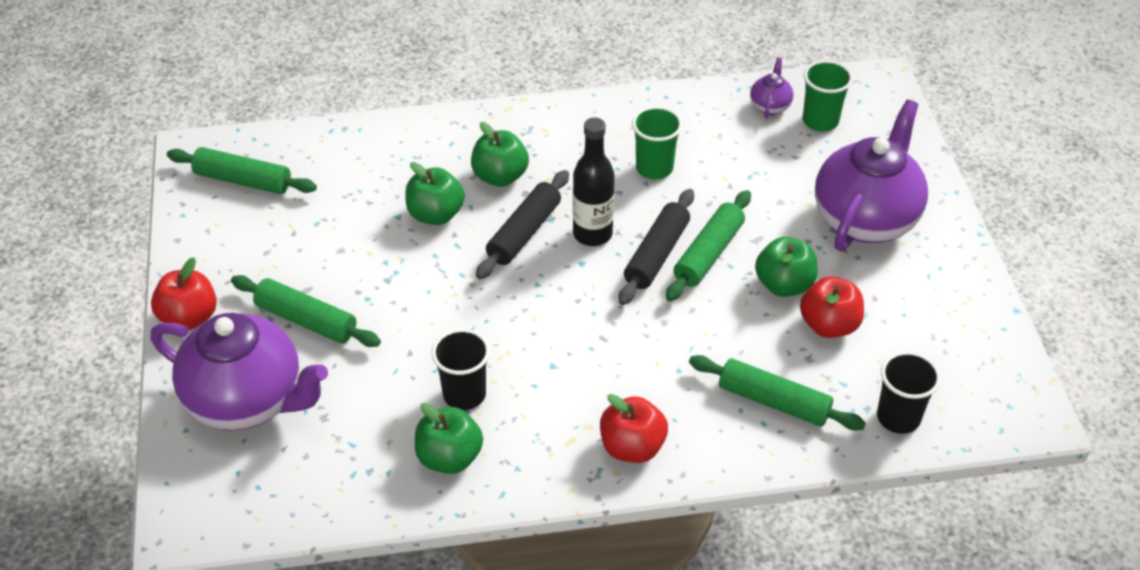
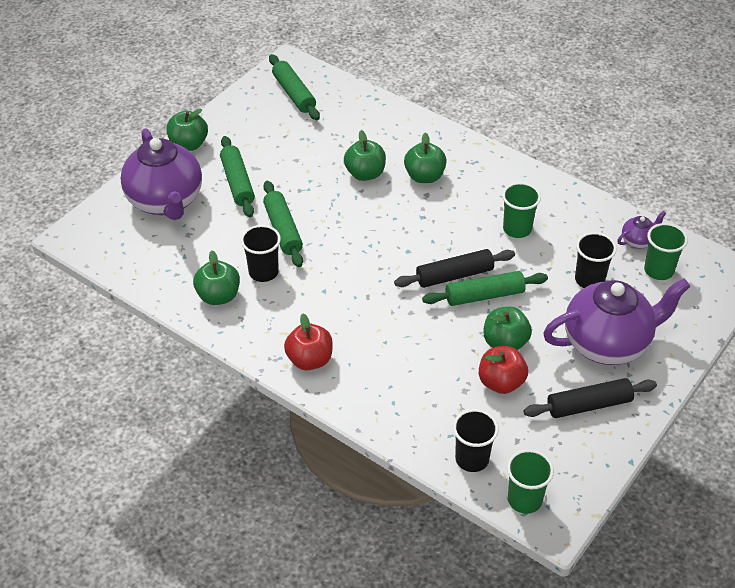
camera: 45 degrees right, 0 degrees up
(189, 318) = (188, 144): red apple -> green apple
(524, 232) = (398, 214): black rolling pin -> black rolling pin (589, 405)
(592, 234) = (434, 240): black bottle -> none
(773, 402) = (413, 396): green rolling pin -> green rolling pin (283, 230)
(777, 171) = (589, 280): none -> black cup
(986, 417) = (524, 500): none -> green cup

